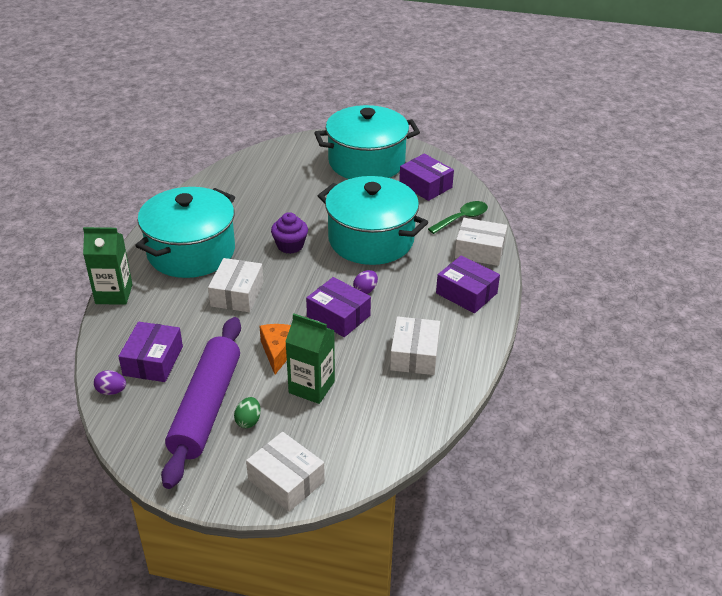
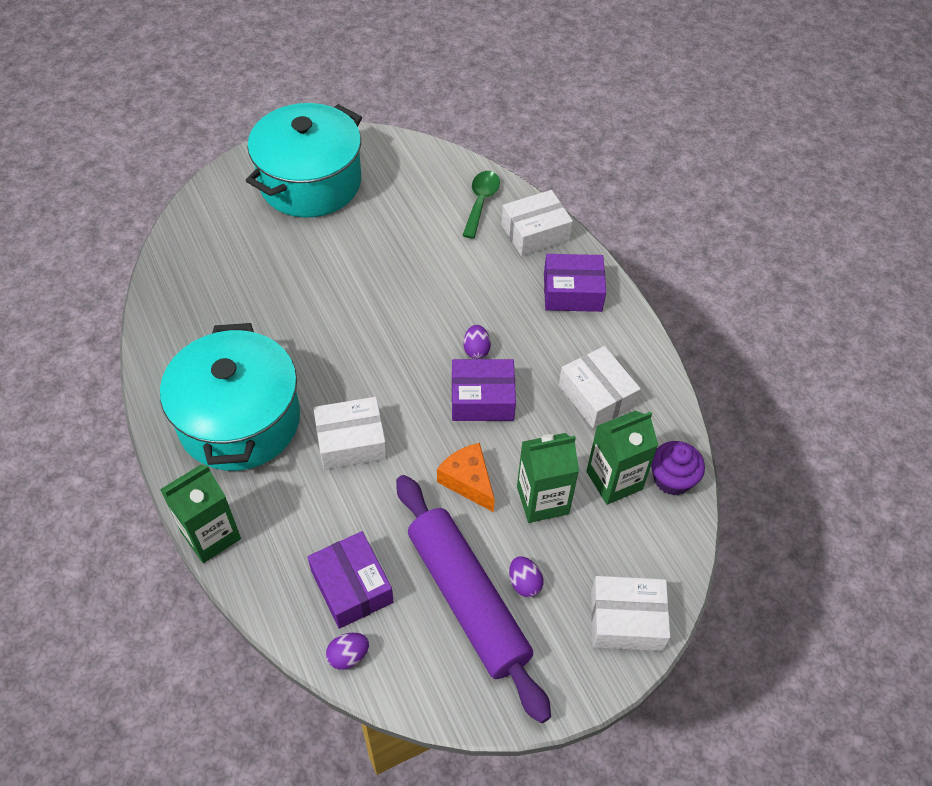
camera: 40 degrees left, 15 degrees up
(237, 294) = (351, 441): white box -> white box turned 75 degrees counterclockwise
(248, 421) = (524, 583): green egg -> purple egg
(290, 245) = (342, 343): purple cupcake -> purple cupcake (672, 479)
(370, 404) = (614, 480): none -> green carton
(371, 240) = (418, 283): turquoise pot -> none
(425, 186) = (404, 180): purple box -> none

